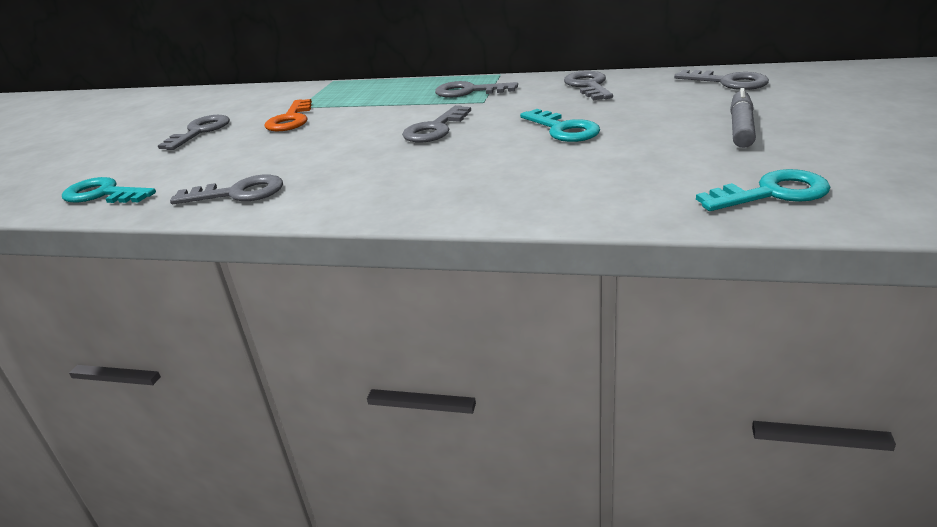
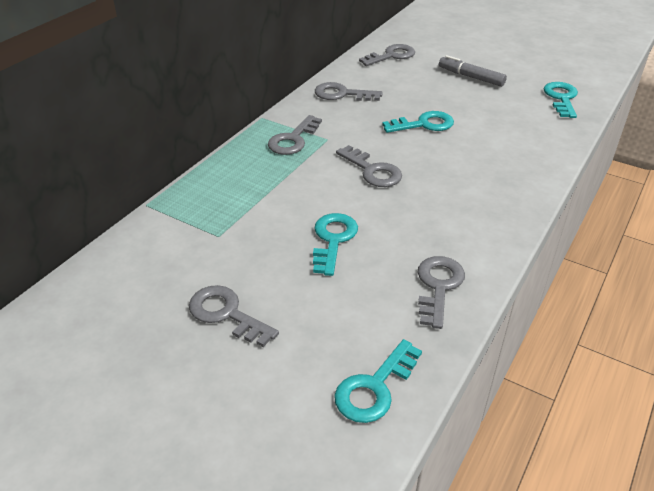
camera: 75 degrees left, 10 degrees up
(291, 120) = (259, 244): orange key -> none
(304, 140) = (333, 240): none -> turquoise key

